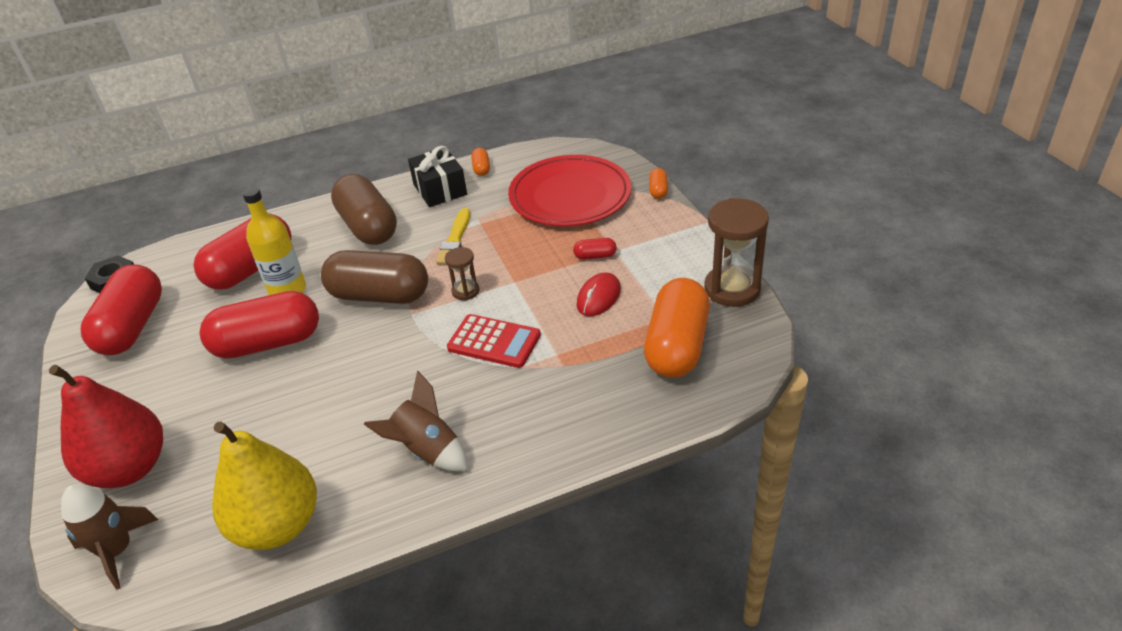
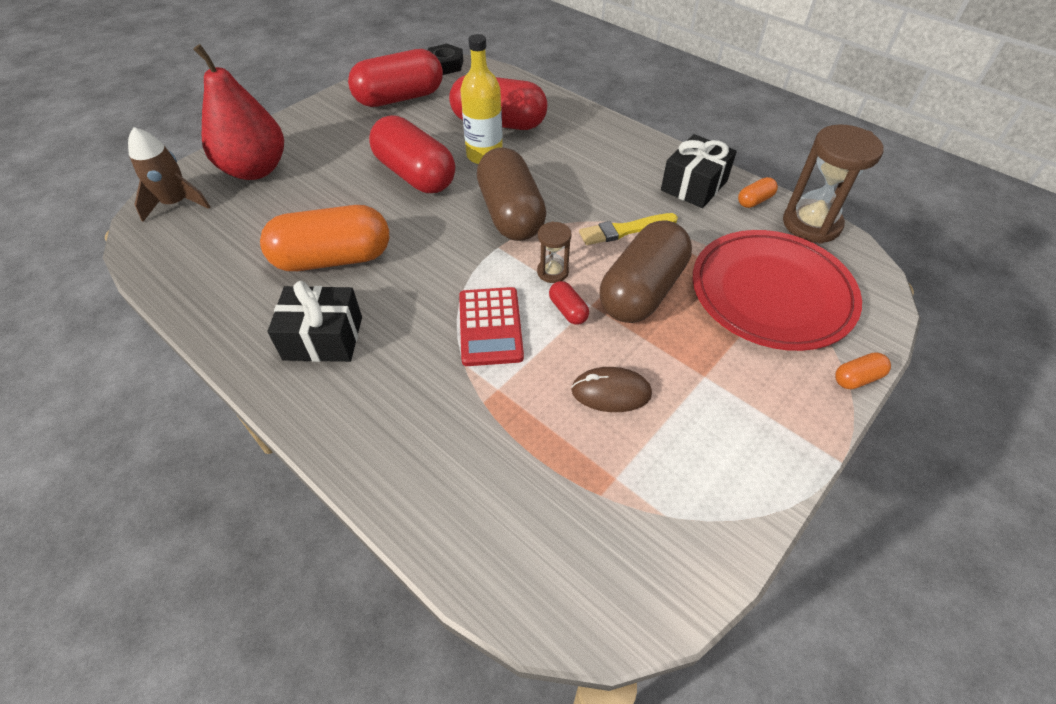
camera: 60 degrees right, 10 degrees up
(278, 525) = (215, 277): yellow pear -> none
(368, 227) = (601, 163): brown capsule -> brown capsule (642, 291)
(427, 450) = (323, 338): brown rocket -> black gift
(595, 256) = (681, 360): red capsule -> red capsule (568, 310)
(598, 297) = (611, 392): red mouse -> brown mouse
(676, 346) = (570, 510): orange capsule -> orange capsule (333, 259)
(732, 289) = (718, 542): brown hourglass -> brown hourglass (811, 224)

